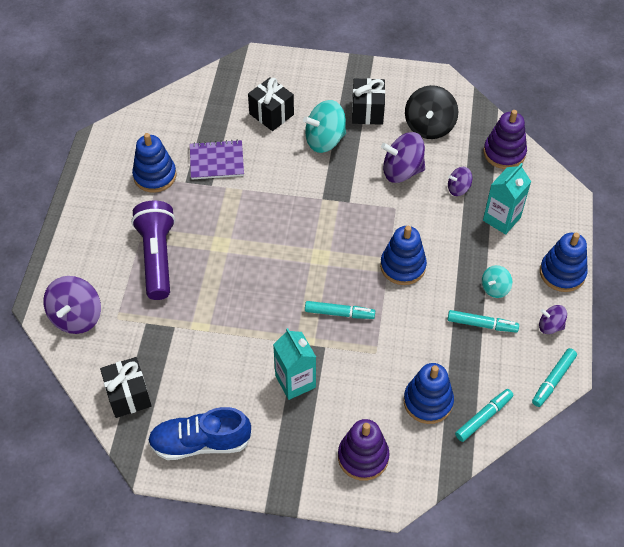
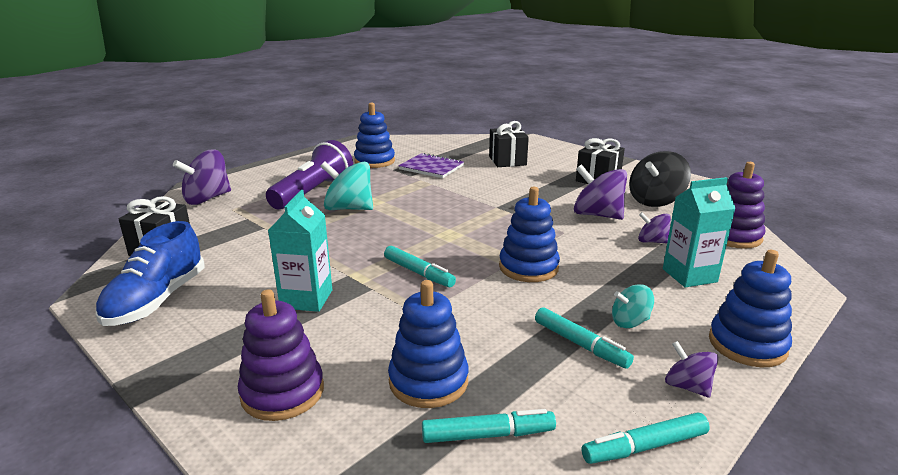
camera: 35 degrees right, 30 degrees down
(200, 442) = (157, 300): blue shoe -> blue shoe turned 105 degrees counterclockwise
(325, 140) = (538, 182): turquoise spinning top -> turquoise spinning top (349, 208)

